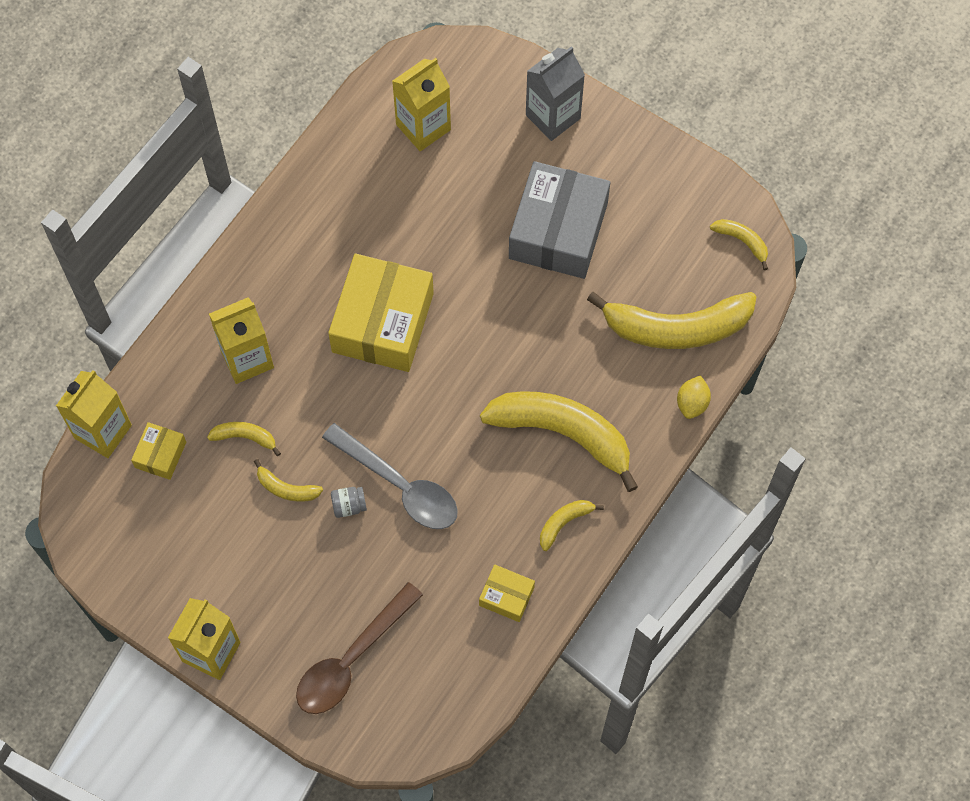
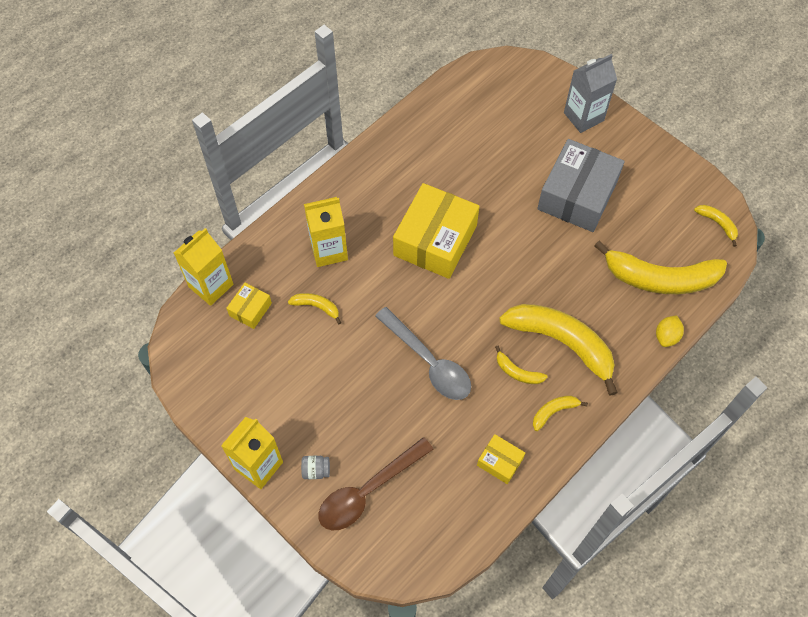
camera: 10 degrees right, 5 degrees down
(286, 488) = (341, 350): yellow banana -> yellow banana (517, 372)
(349, 506) = (387, 371): grey jar -> grey jar (316, 470)
(423, 127) = (487, 110): yellow carton -> none

